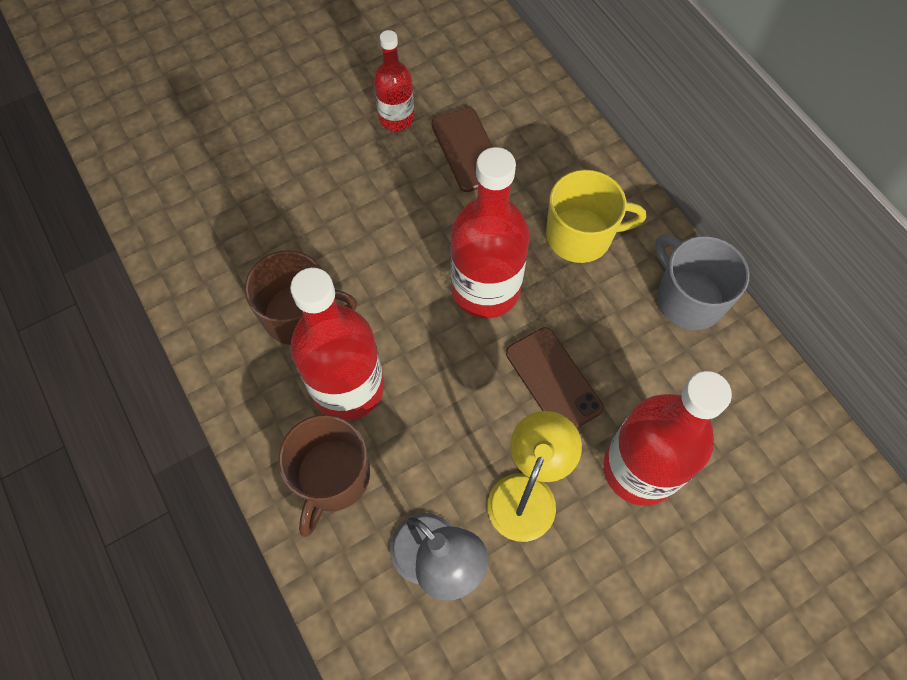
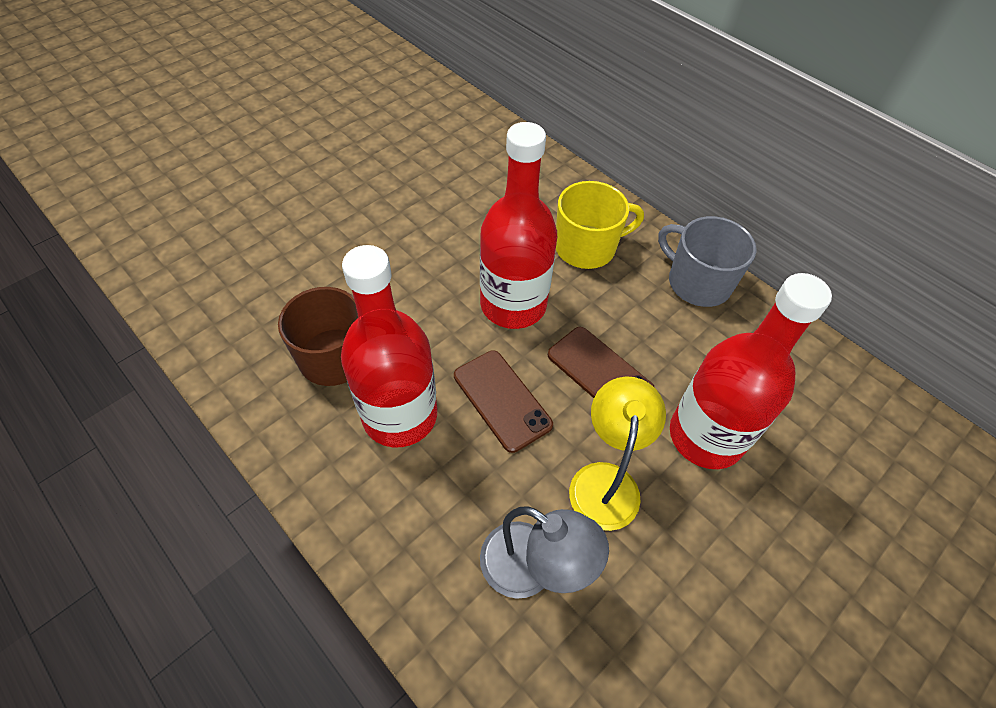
camera: 15 degrees left, 10 degrees down
(332, 477) = (402, 507): brown mug -> none
(396, 118) = (395, 180): red bottle -> none
(467, 150) = (466, 195): brown phone -> brown phone (502, 400)

